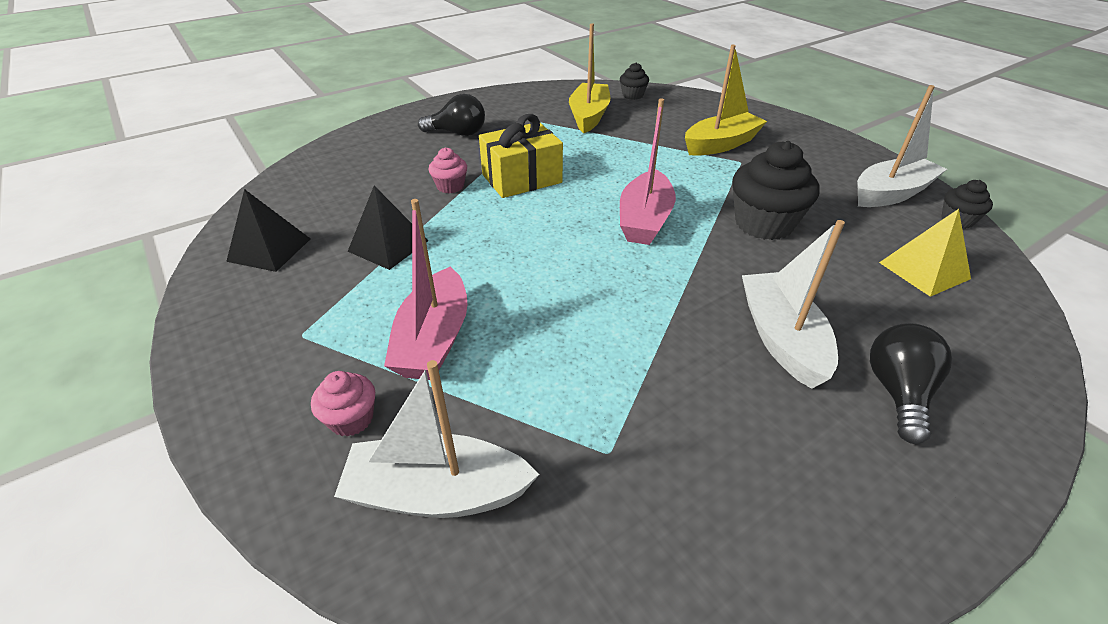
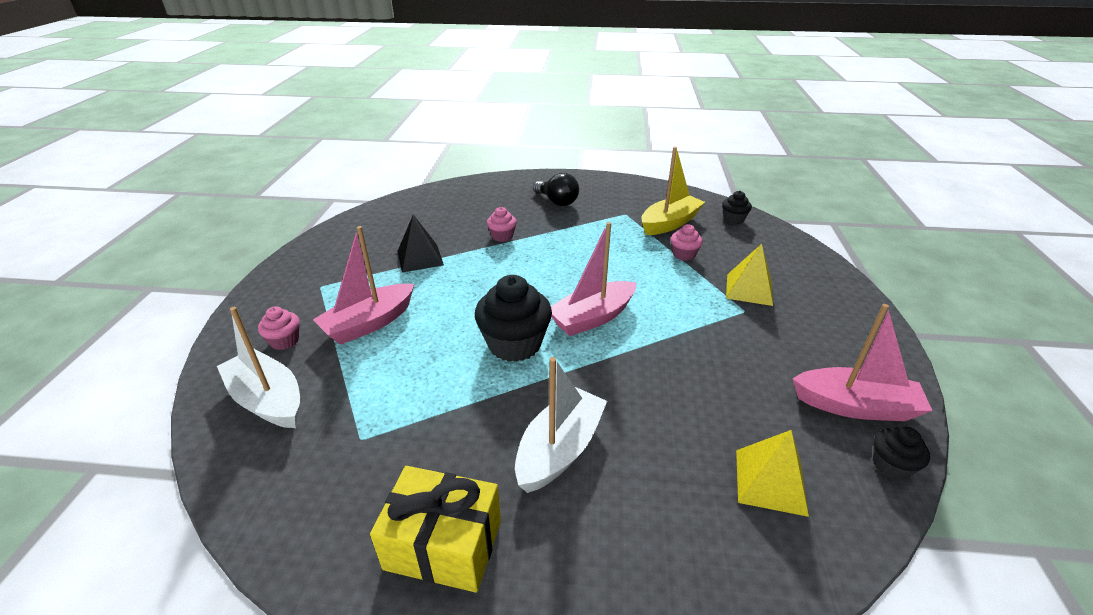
camera: 40 degrees right, 5 degrees down
(269, 249) = (365, 232): black pyramid -> none
(522, 179) = (553, 250): yellow gift -> yellow gift (443, 545)
(637, 137) = (684, 255): none -> pink cupcake
(720, 144) = (749, 289): yellow boat -> yellow pyramid
(763, 224) = (682, 367): black cupcake -> black cupcake (514, 344)
(890, 194) = (855, 406): white boat -> pink boat
(897, 392) = (584, 541): black light bulb -> none

